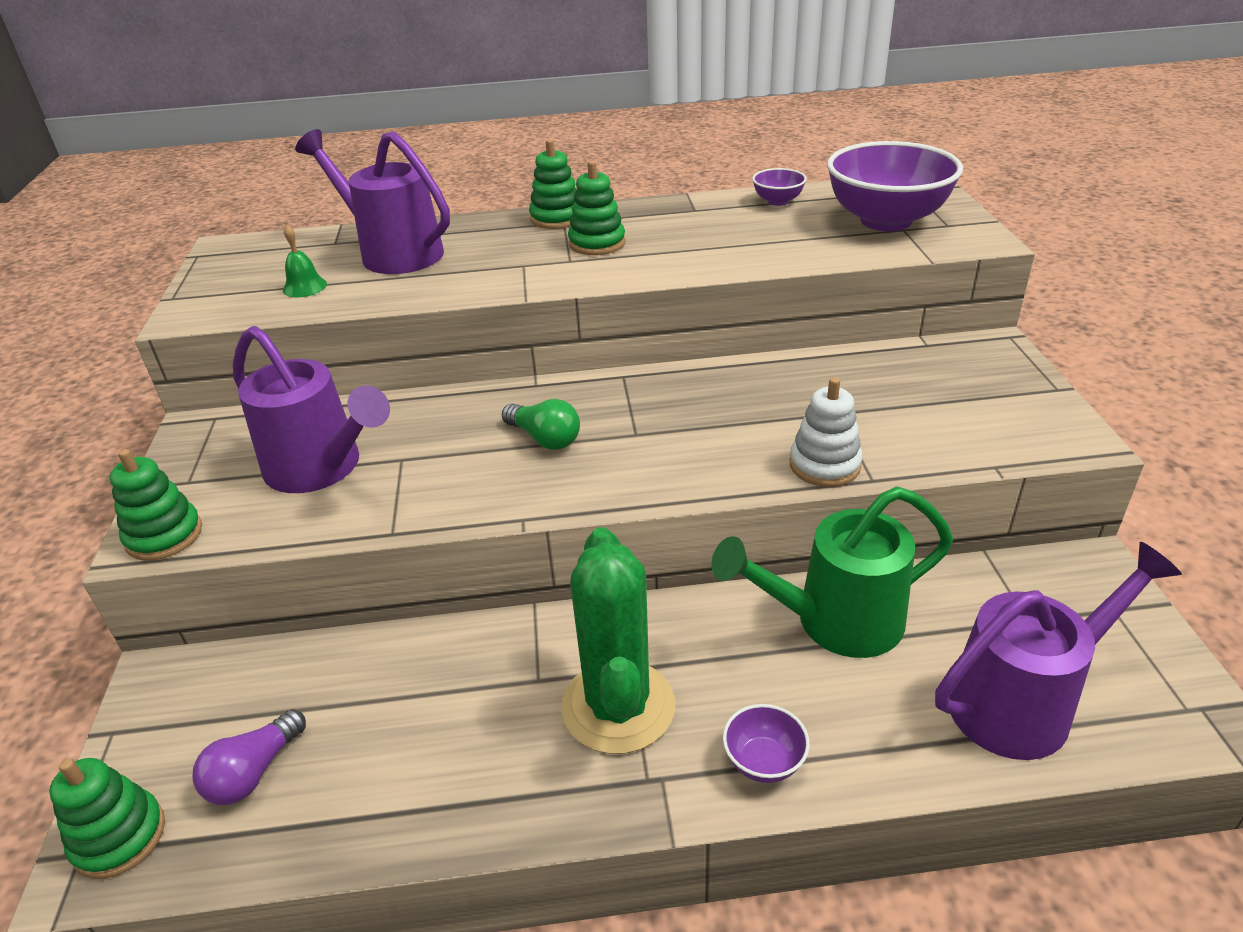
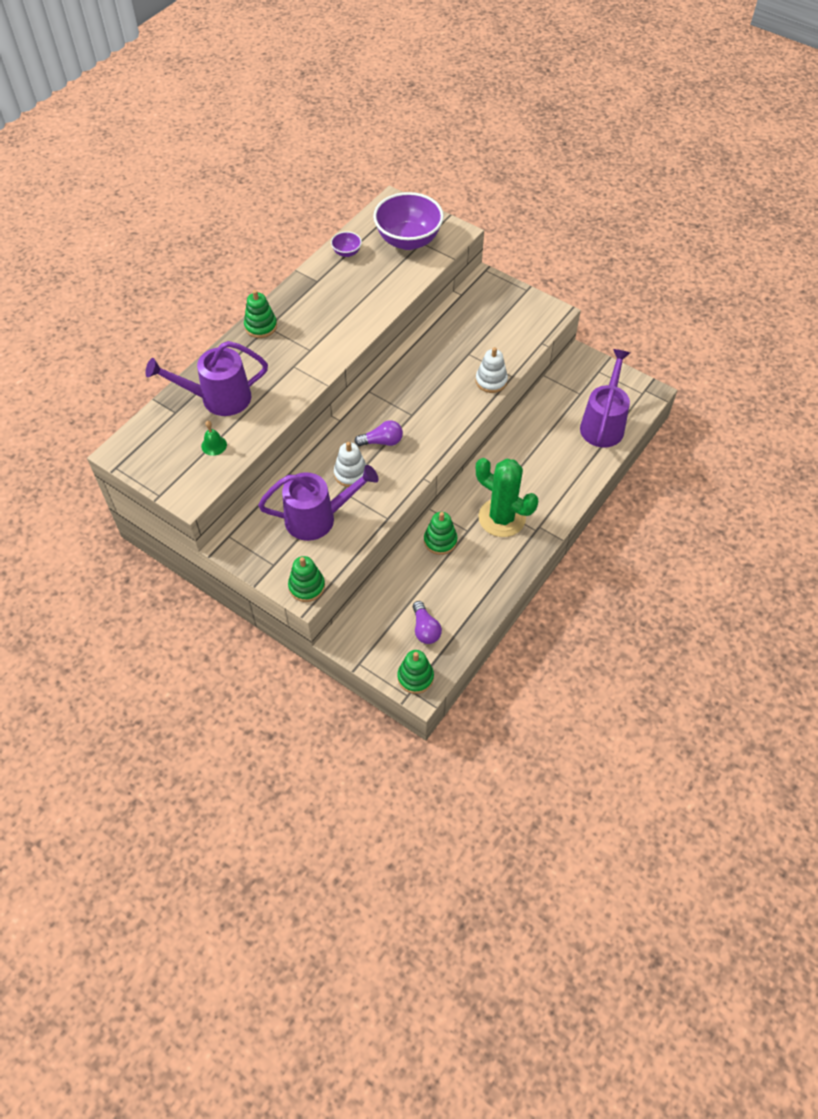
camera: 50 degrees left, 20 degrees up
(445, 448) = (351, 474): none -> white stacking toy
(545, 438) = (382, 441): green light bulb -> purple light bulb
(597, 243) = (306, 331): green stacking toy -> green stacking toy (440, 541)
(764, 762) = (559, 498): purple bowl -> none
(834, 622) = (529, 438): green watering can -> none

